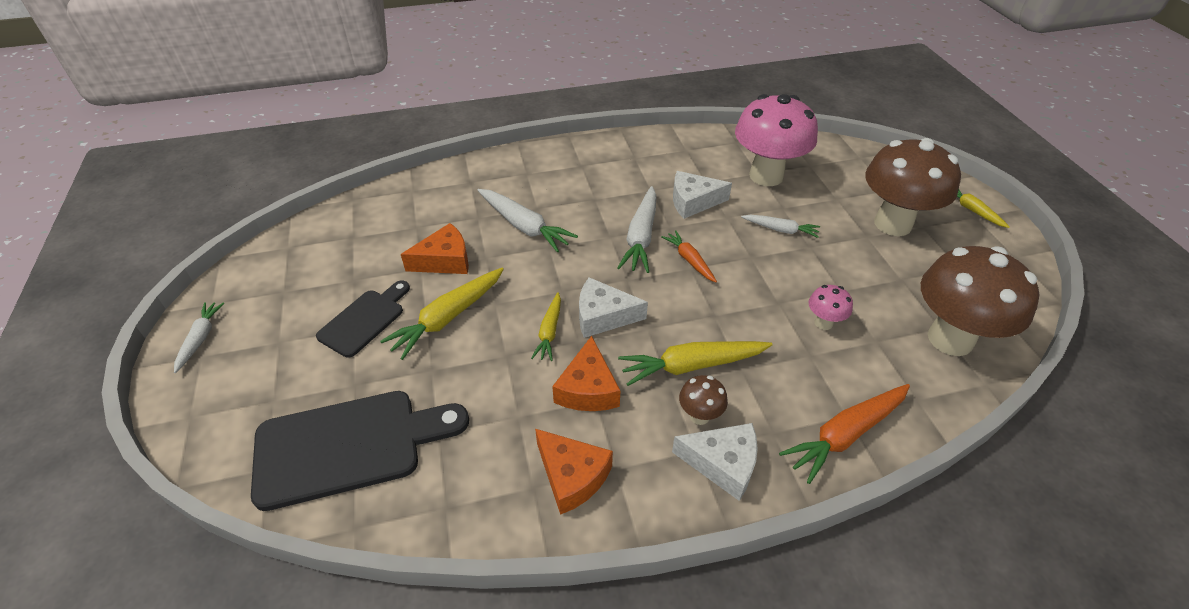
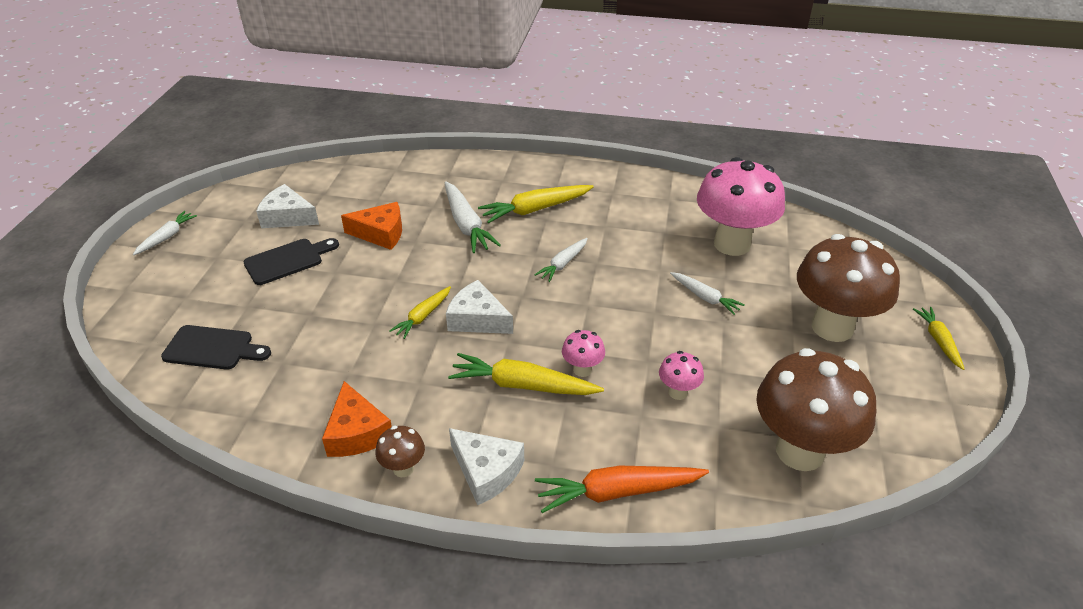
camera: 25 degrees right, 5 degrees down
(349, 446) = (213, 348): black cutting board -> black cutting board, size x0.58
(448, 318) = (350, 279): yellow carrot -> yellow carrot (535, 209)
(588, 389) = (420, 372): orange cheese -> none
(641, 237) = (563, 264): white carrot -> white carrot, size x0.60
(689, 260) = (592, 297): orange carrot -> none
(693, 202) = (637, 247): white cheese -> white cheese (287, 217)
(699, 416) = (497, 427): brown mushroom -> brown mushroom (403, 468)
(731, 331) = (582, 370): none -> pink mushroom

